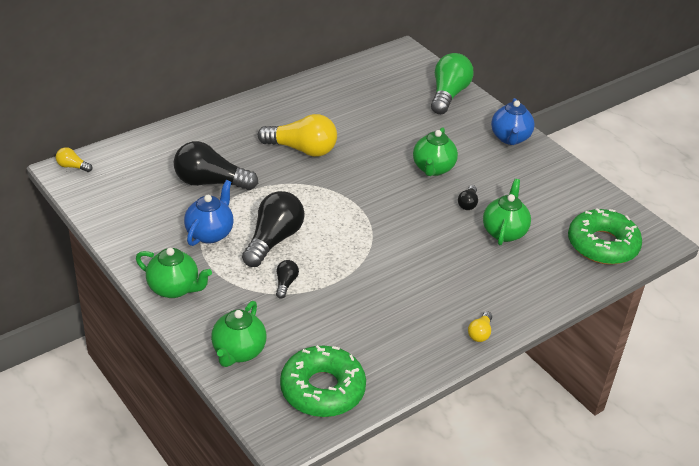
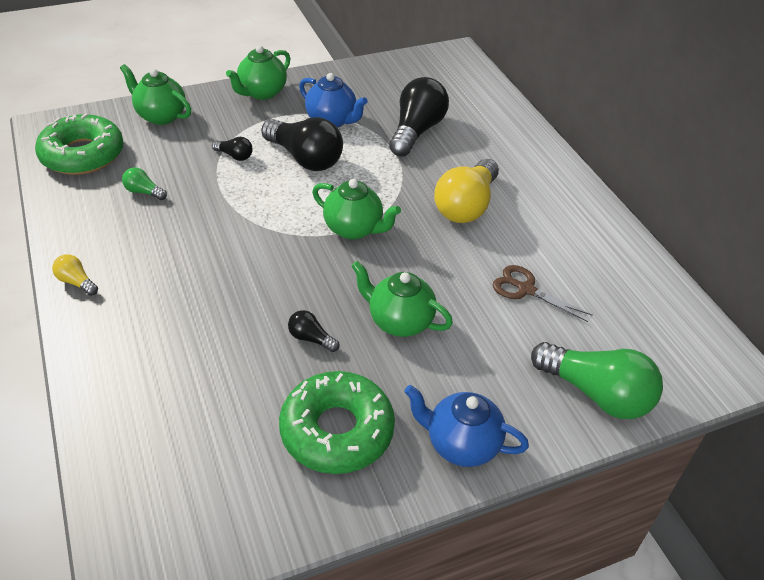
camera: 105 degrees right, 5 degrees up
(72, 166) = (461, 57): yellow light bulb -> none
(359, 328) = (144, 192): none -> green light bulb
(377, 120) = (526, 289): none -> brown scissors
(504, 232) = (237, 361): green teapot -> green teapot (354, 229)
(602, 245) = (156, 478): green donut -> green donut (337, 431)

